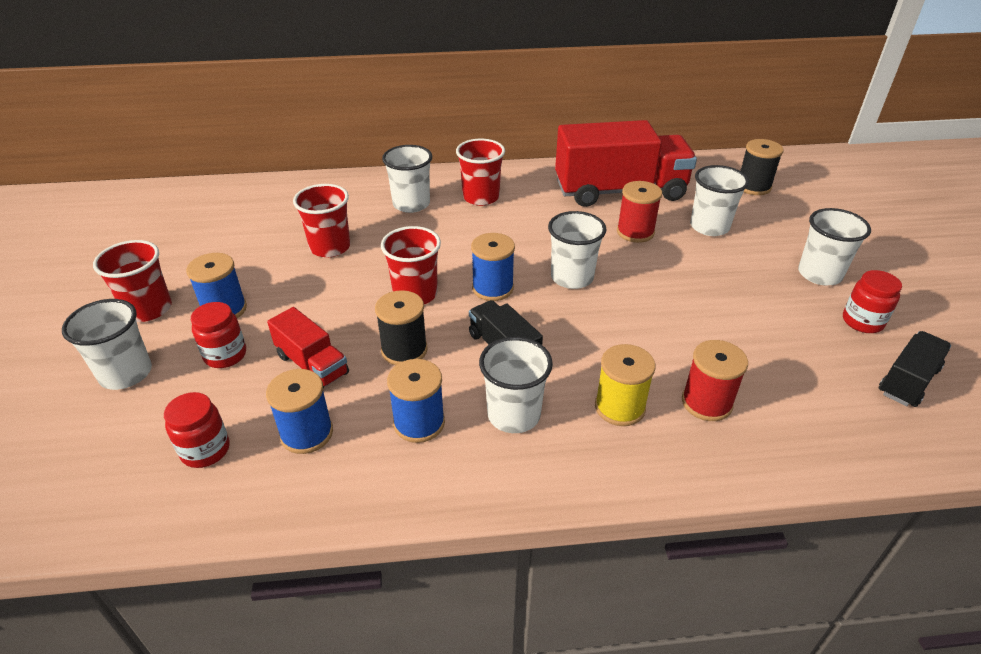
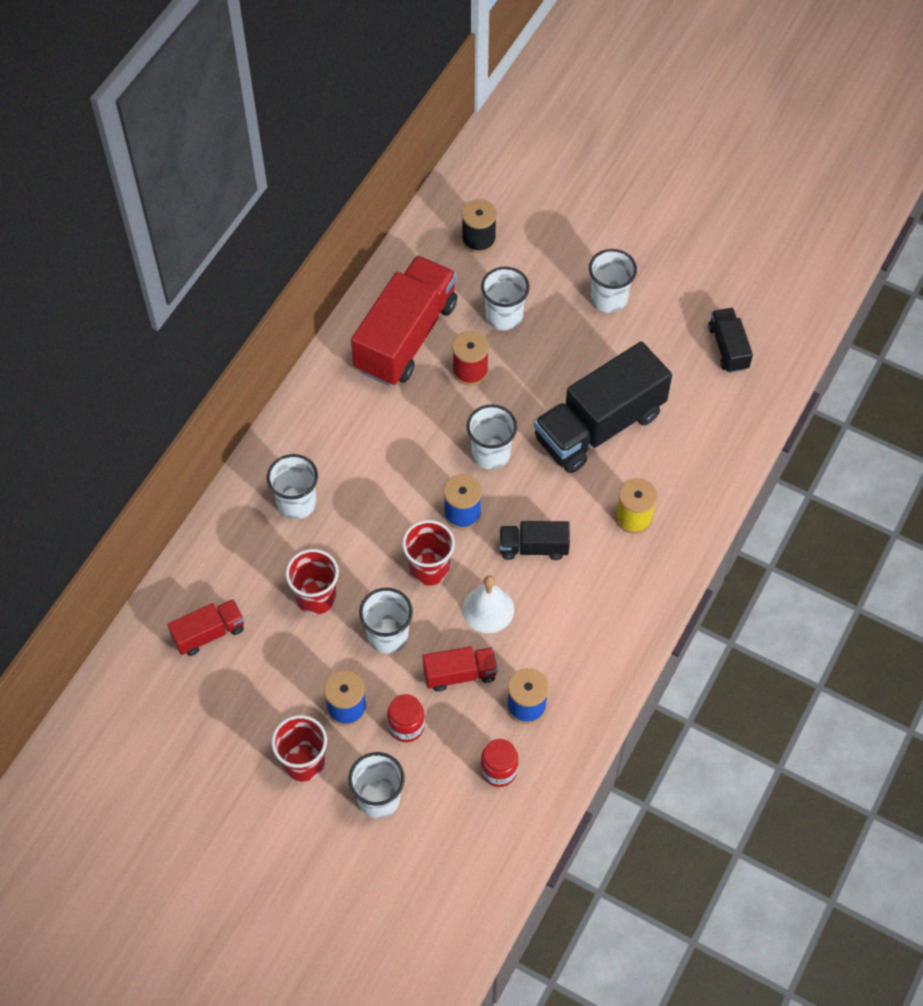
camera: 55 degrees left, 20 degrees up
(253, 213) = (209, 633): none -> red truck
(404, 350) = (488, 609): black spool -> white bell
(419, 423) = (564, 637): blue spool -> none
(481, 197) = (330, 444): red cup -> none
(513, 415) = (596, 579): white cup -> white cup (388, 635)
(687, 330) = (599, 426): none -> black truck
(706, 403) = (665, 468): red spool -> none
(862, 321) = (668, 320): red jar -> none

